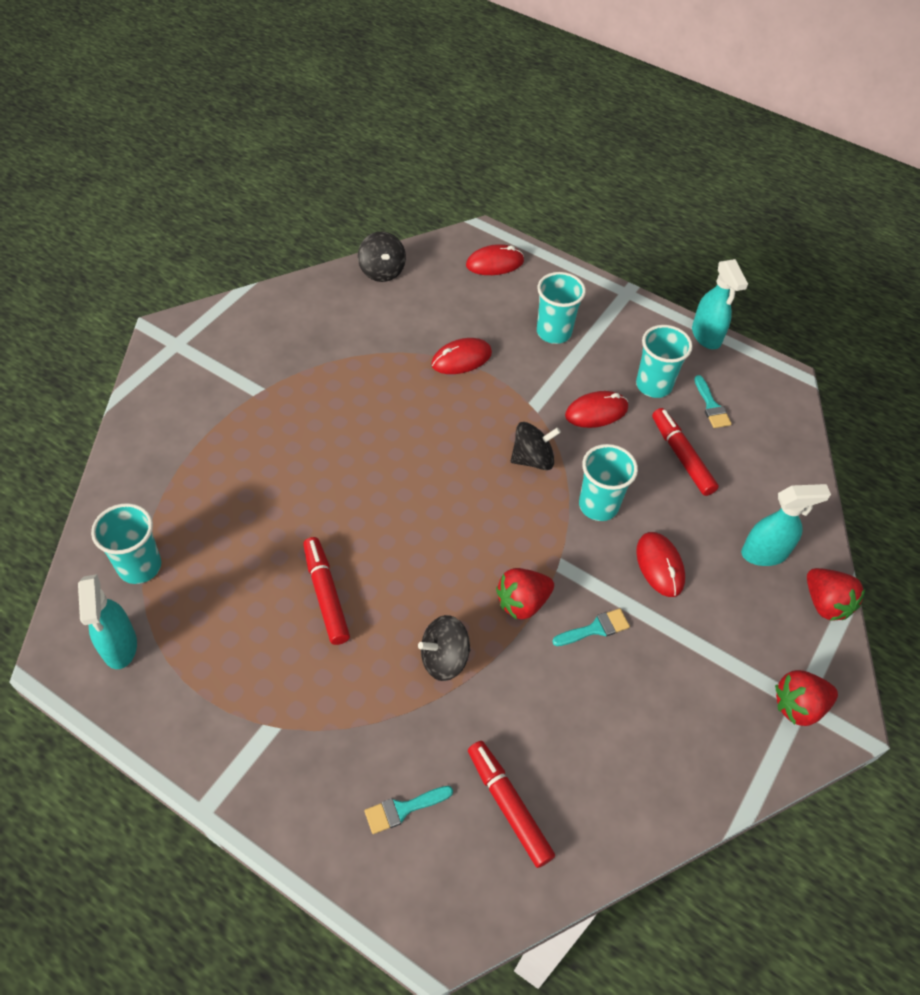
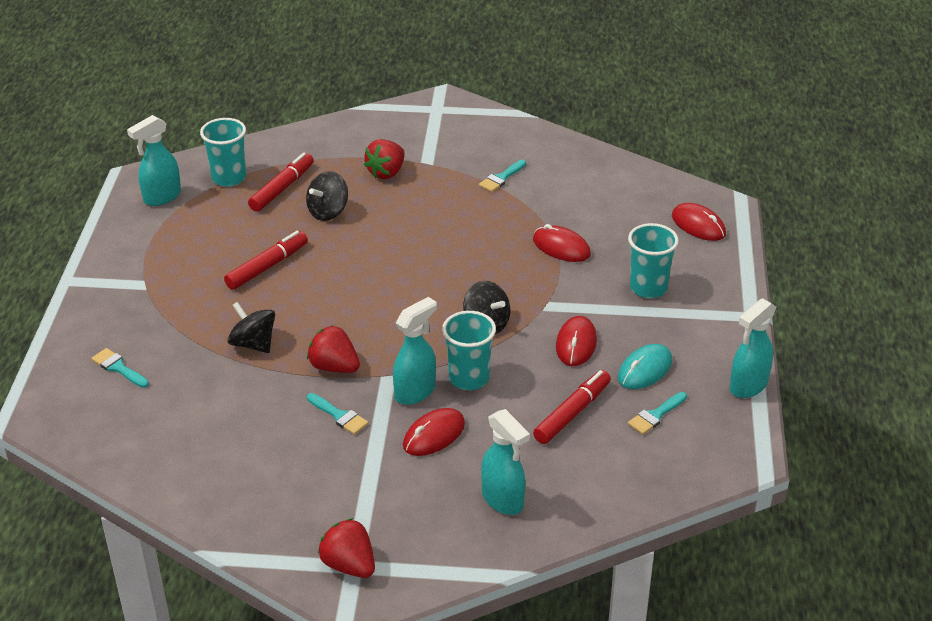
camera: 65 degrees right, 15 degrees down
(329, 350) = (501, 178): none -> turquoise brush
(382, 271) = (618, 170): black spinning top -> black spinning top (328, 212)
(508, 806) = (151, 419): red marker -> red marker (282, 188)
(594, 553) = (415, 392): none -> turquoise spray bottle
(596, 412) = (576, 344): red mouse -> red mouse turned 60 degrees clockwise
(653, 385) = (644, 369): turquoise cup -> turquoise mouse
(825, 603) = (477, 557): red strawberry -> red strawberry (386, 172)

